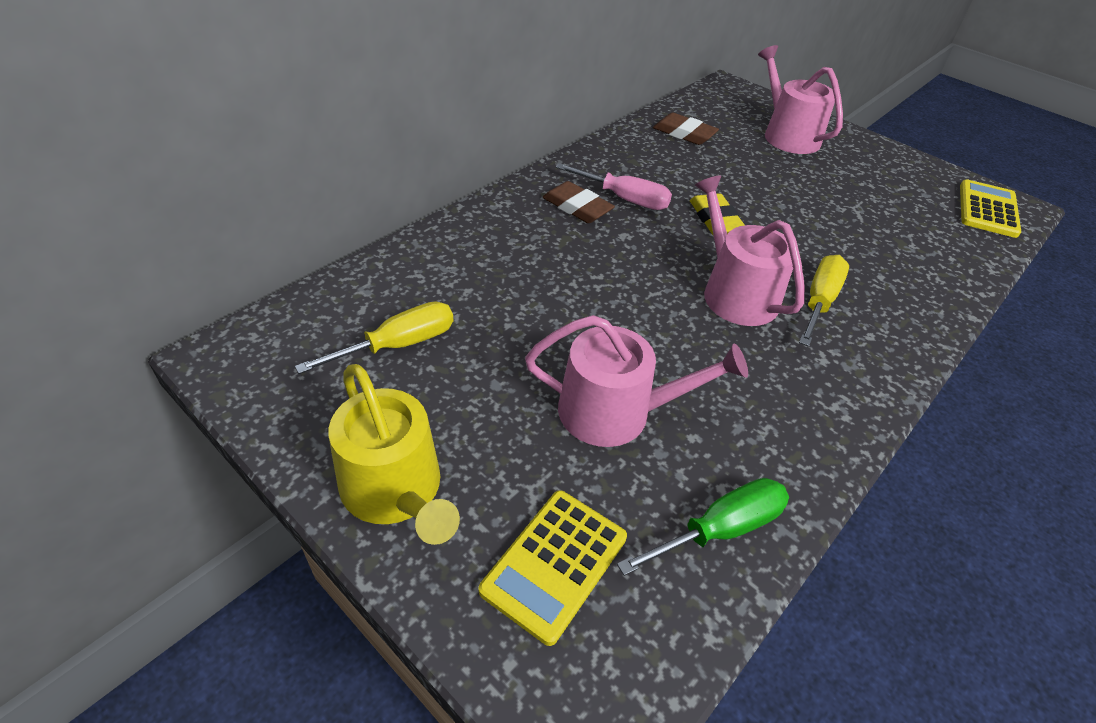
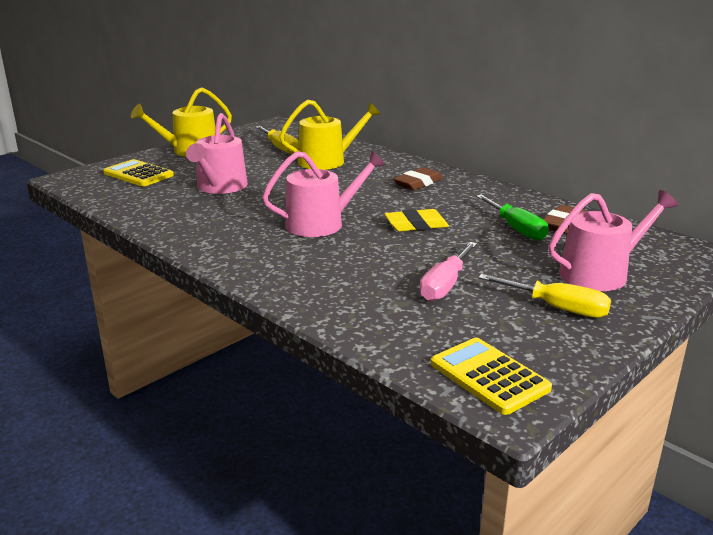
camera: 95 degrees right, 20 degrees down
(481, 285) = (327, 161): none -> yellow watering can
(624, 199) = (435, 197): pink screwdriver -> pink screwdriver (445, 285)
(719, 529) = (135, 204): green screwdriver -> green screwdriver (516, 229)
(819, 301) = (310, 251): yellow screwdriver -> yellow screwdriver (557, 308)
(987, 209) = (489, 376): yellow calculator -> yellow calculator turned 150 degrees counterclockwise

